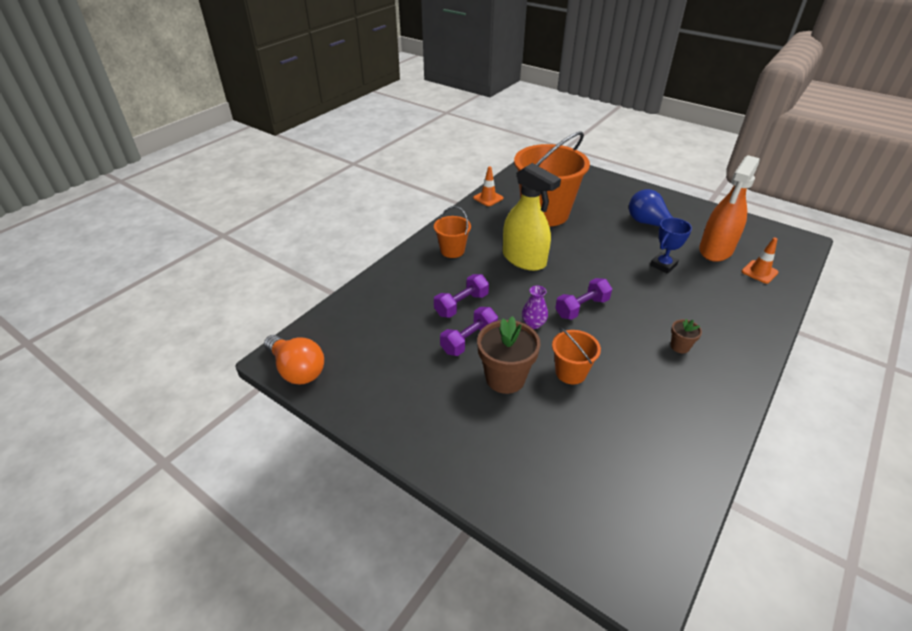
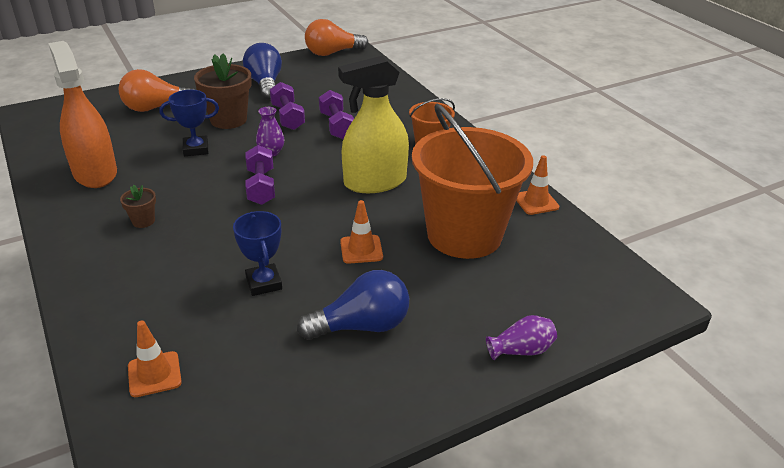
camera: 115 degrees right, 5 degrees down
(412, 389) = (265, 84): none -> blue light bulb
(528, 454) = (156, 108): none -> orange light bulb
(570, 372) = (196, 149): orange bucket -> blue trophy
(596, 242) = (361, 249): none -> orange traffic cone
(611, 182) = (521, 350): none -> purple vase
(716, 250) = (241, 360): orange spray bottle -> orange spray bottle (95, 173)

